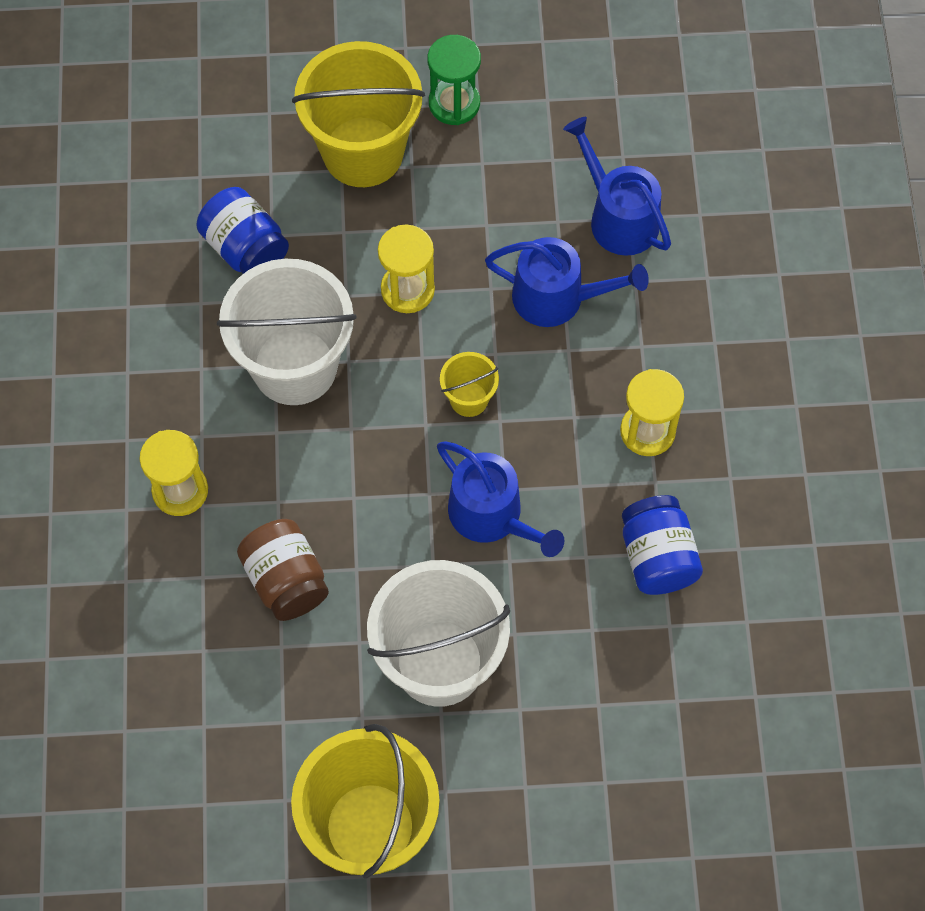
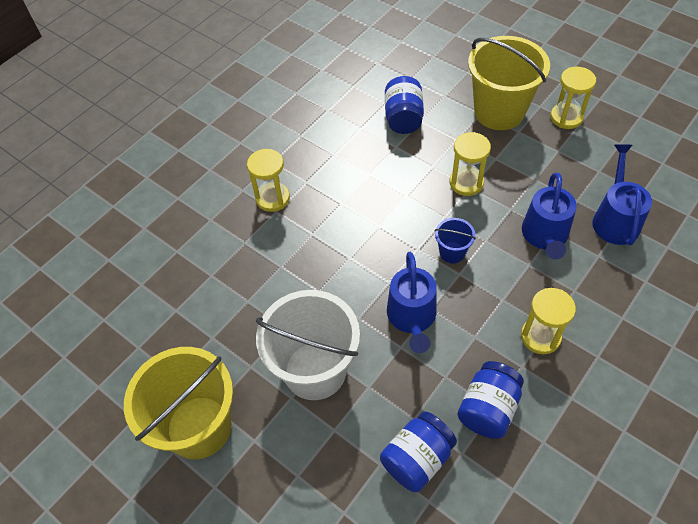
camera: 45 degrees right, 10 degrees down
(286, 580) = (280, 272): brown jar -> none
(294, 366) = (378, 181): white bucket -> none
(454, 103) = (566, 117): green hourglass -> yellow hourglass
(469, 399) = (452, 252): yellow bucket -> blue bucket
(557, 298) = (545, 236): blue watering can -> blue watering can turned 45 degrees clockwise
(630, 668) = (417, 459): none -> blue jar

